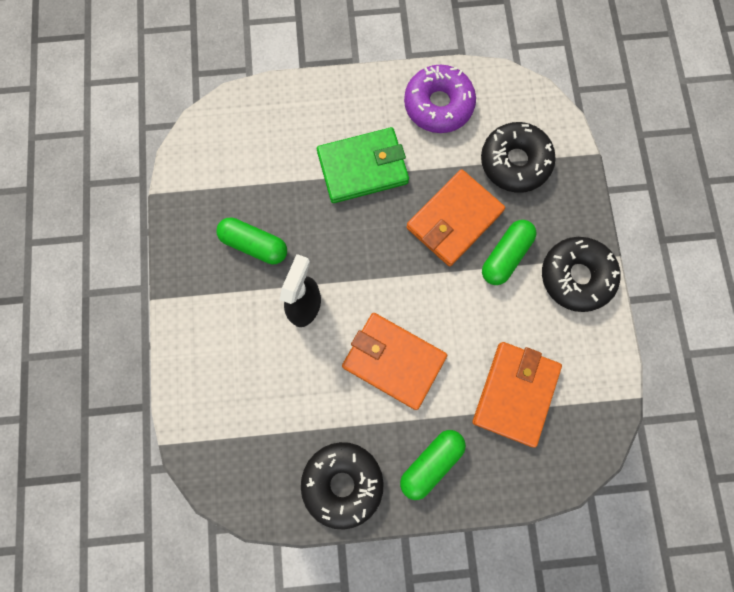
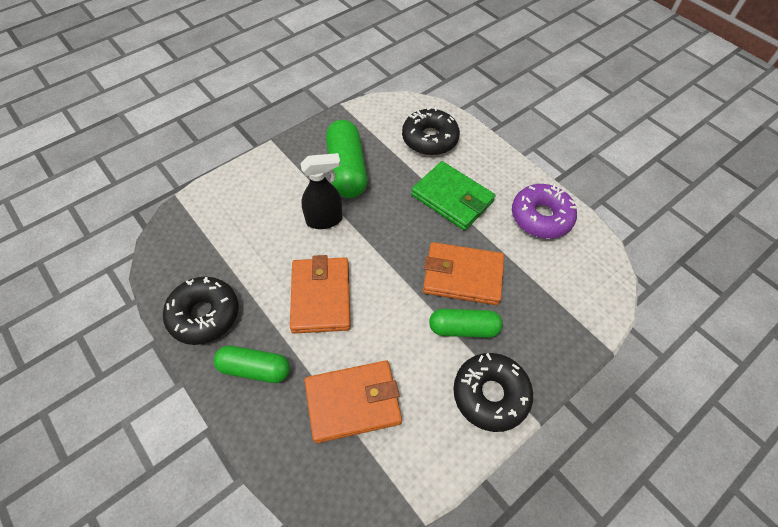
camera: 55 degrees right, 20 degrees down
(254, 244) = (347, 169): green capsule -> green capsule, size x1.54
(514, 162) = (545, 292): black donut -> black donut (430, 139)

